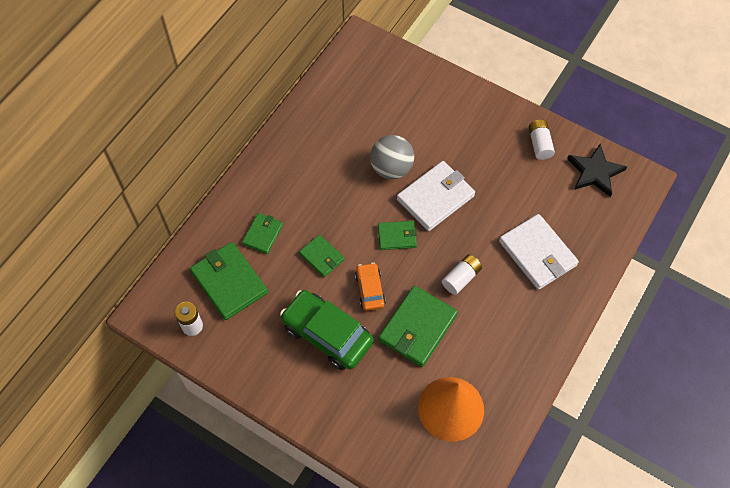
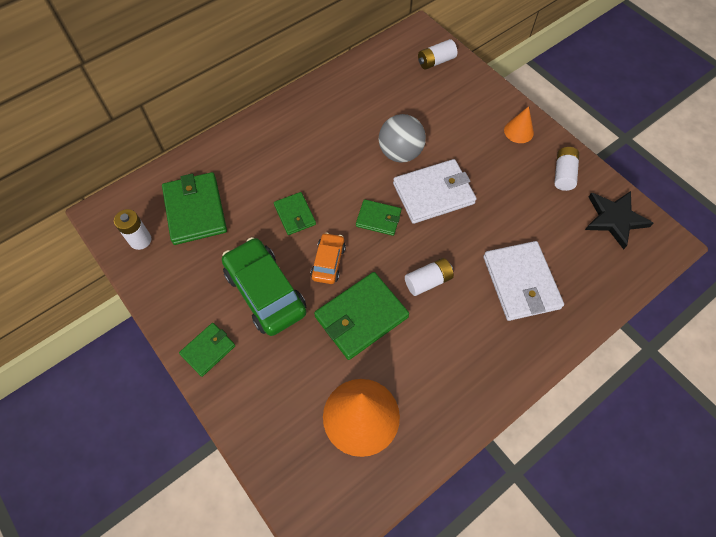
camera: 20 degrees right, 0 degrees up
(263, 234) = (248, 176): green wallet -> green wallet (208, 350)
(388, 66) = (436, 61): none -> white battery
(487, 115) = (518, 131): none -> orange cone

